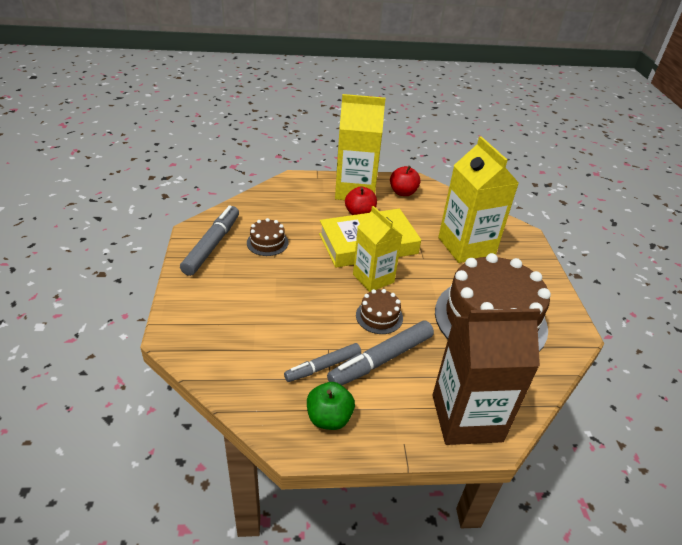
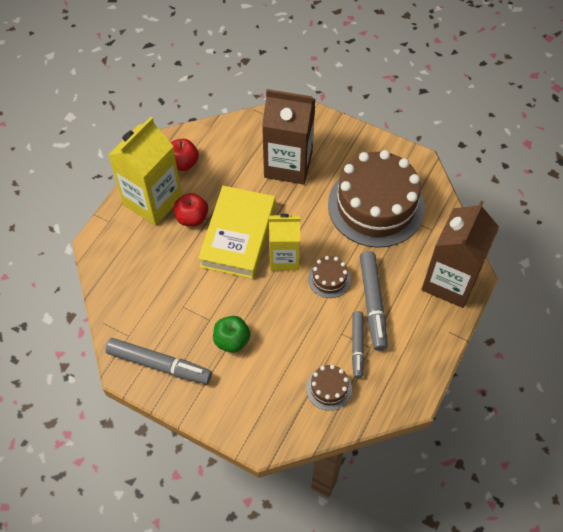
camera: 55 degrees left, 20 degrees up
(212, 245) = (159, 364): grey marker -> grey marker turned 150 degrees clockwise
(267, 242) = (185, 316): brown cake -> brown cake (329, 388)
(329, 418) = (405, 367): green apple -> green apple (232, 340)
(466, 246) = (288, 164): yellow carton -> brown carton

